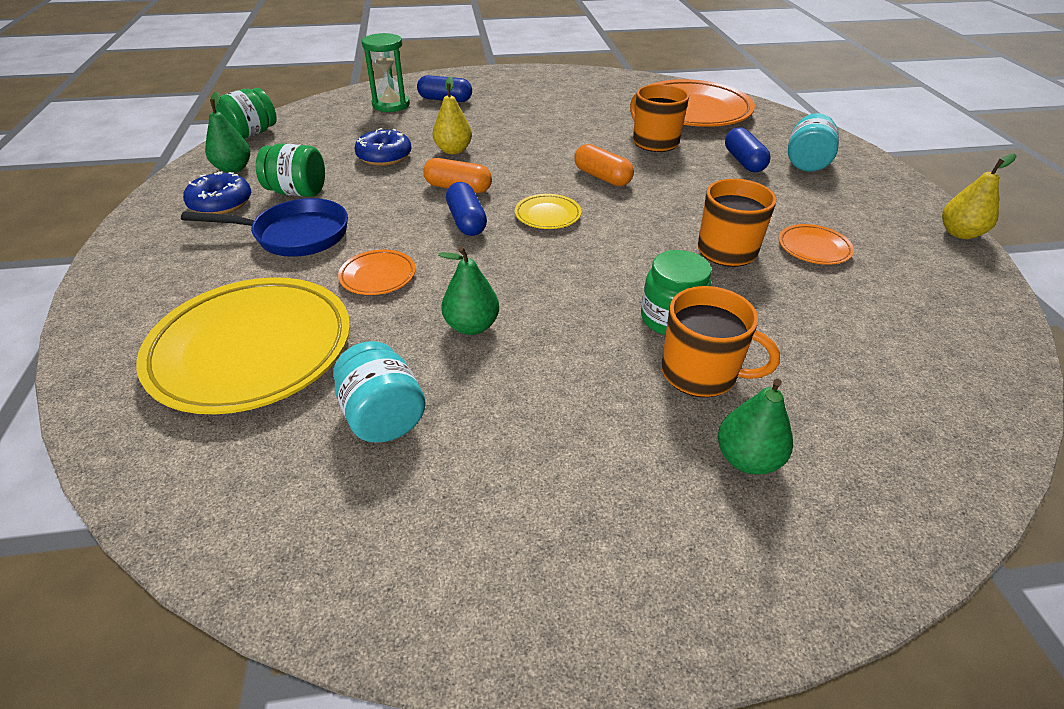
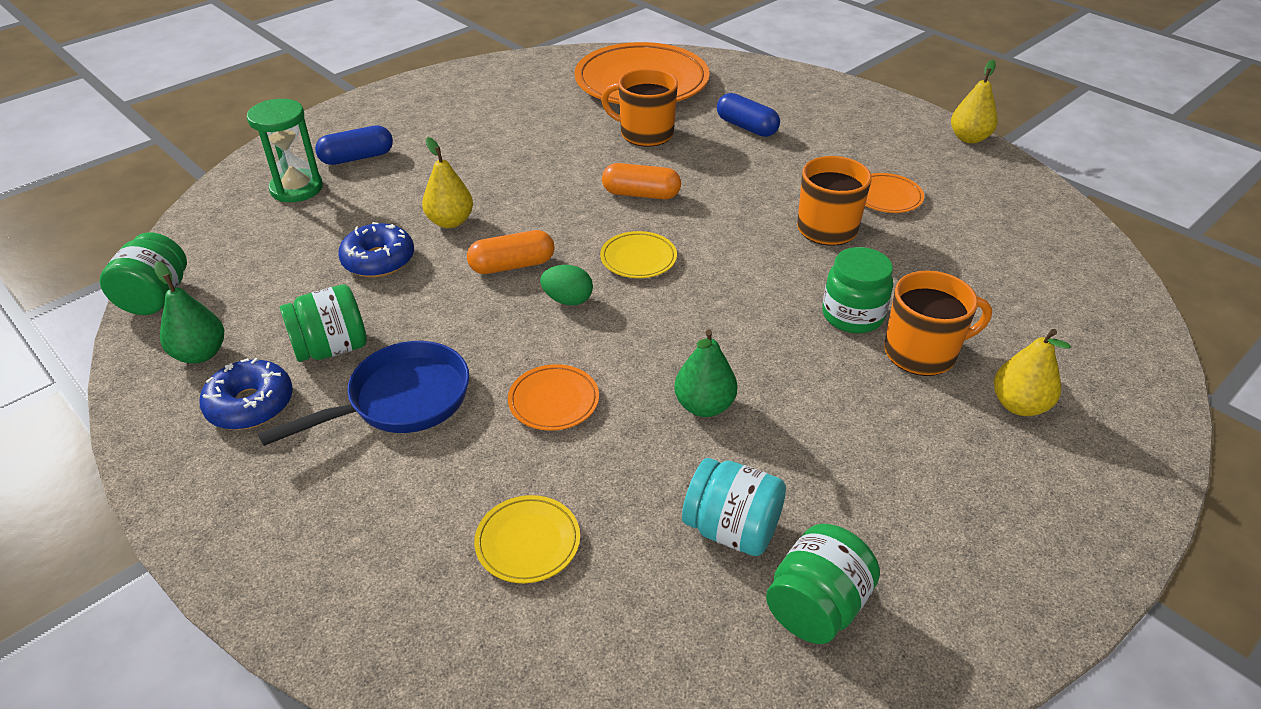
camera: 35 degrees left, 0 degrees up
(252, 350) = (528, 542): yellow plate -> yellow plate, size x0.44
(371, 506) = (816, 606): none -> green jar
(466, 221) = (568, 300): blue capsule -> green egg
(747, 459) = (1019, 405): green pear -> yellow pear
(806, 163) = (798, 109): turquoise jar -> none

